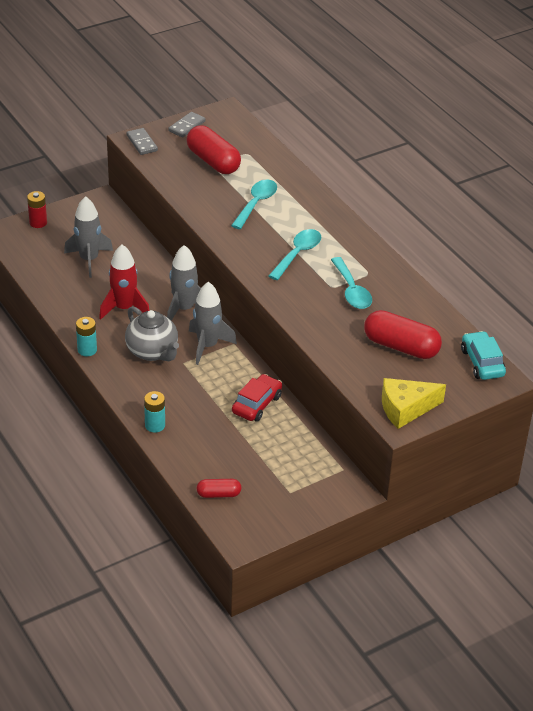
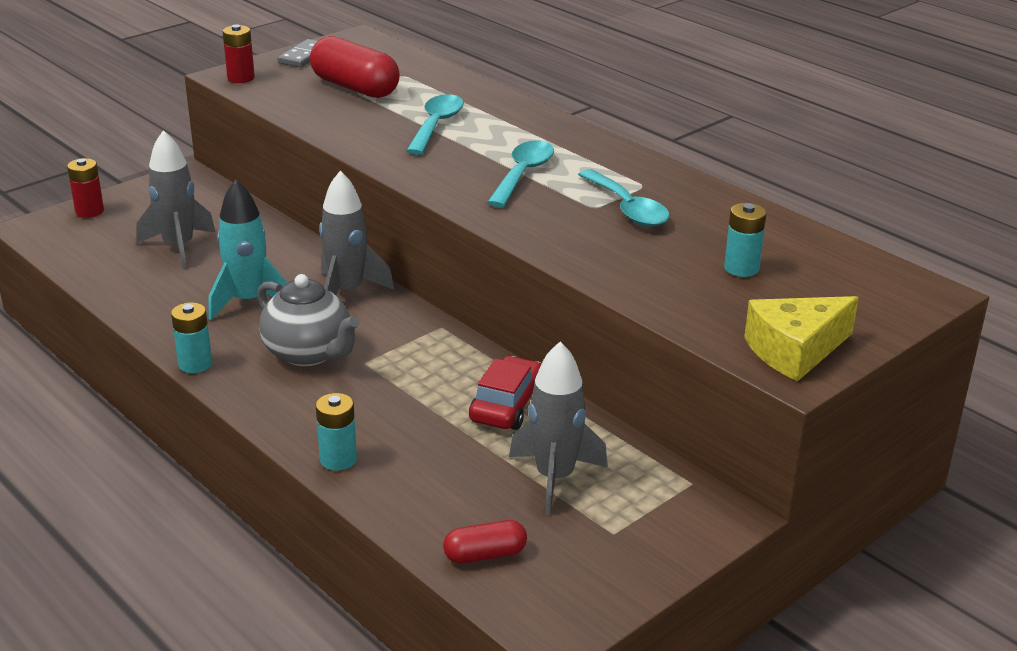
camera: 10 degrees left, 10 degrees down
(124, 308) = (248, 301): red rocket -> turquoise rocket
(142, 143) = (241, 78): grey domino -> red battery
(207, 346) = (399, 335): grey rocket -> grey rocket (554, 478)
(401, 346) = (741, 268): red capsule -> turquoise battery
(482, 362) = (882, 274): turquoise car -> none

